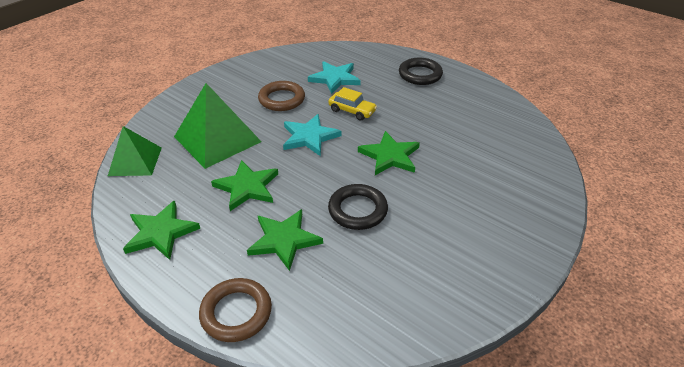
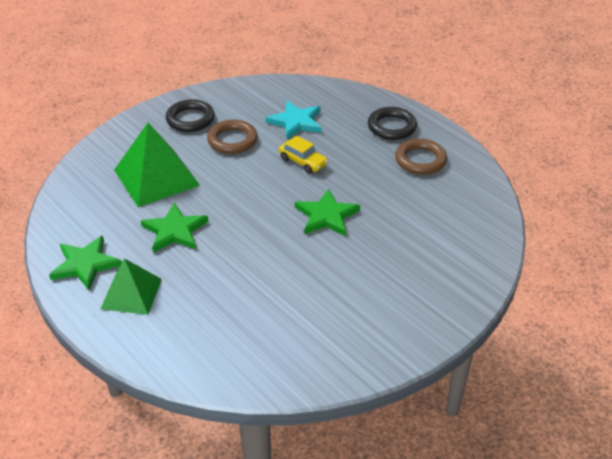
camera: 10 degrees right, 0 degrees up
(135, 161) = (72, 191): green pyramid -> green pyramid (131, 293)
(236, 312) = (139, 344): brown ring -> brown ring (420, 160)
(284, 240) = (197, 286): green star -> none
(309, 137) = (250, 186): turquoise star -> none
(357, 210) = (276, 267): black ring -> black ring (190, 119)

